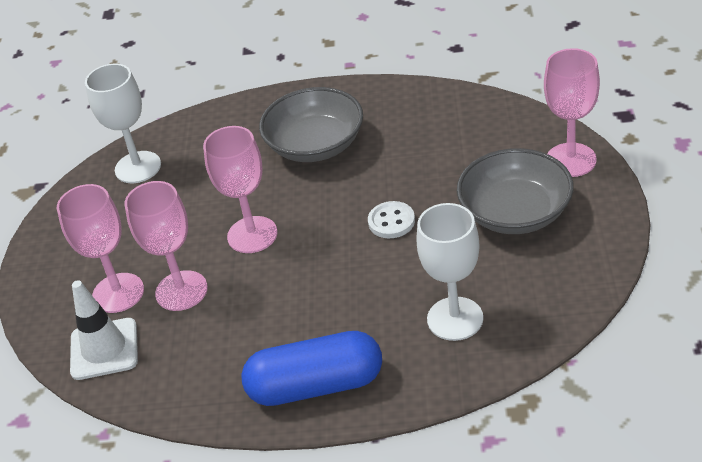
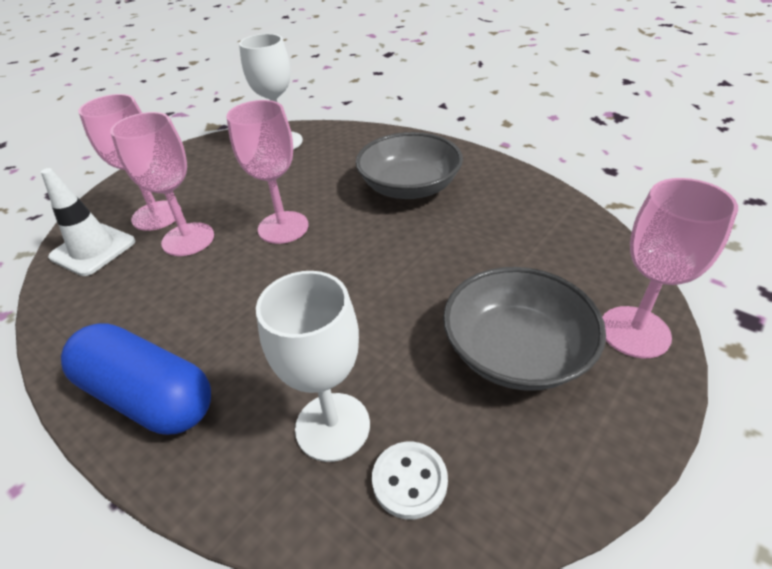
camera: 35 degrees right, 0 degrees up
(391, 221) = (392, 283): white button -> white button (409, 481)

